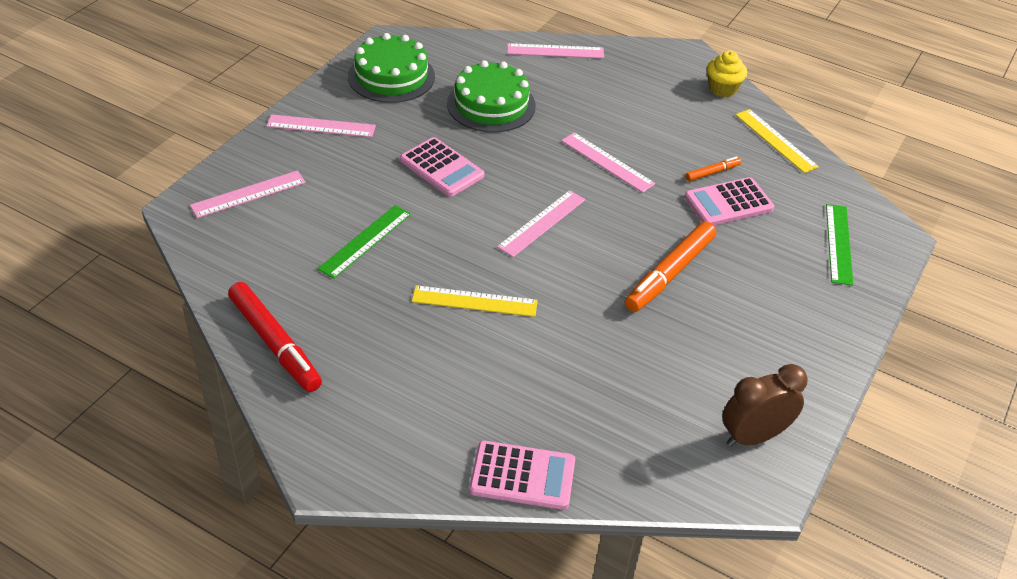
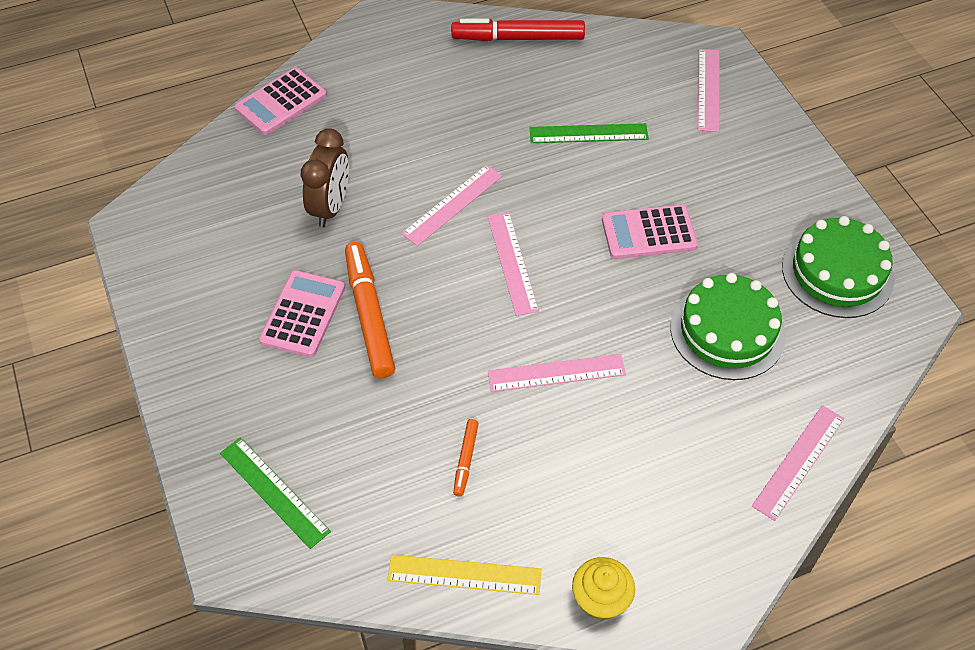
camera: 130 degrees right, 10 degrees up
(321, 126) = (780, 177): pink ruler -> pink ruler (453, 205)
(365, 241) = (588, 133): green ruler -> green ruler turned 75 degrees counterclockwise
(474, 301) = (459, 164): yellow ruler -> none
(728, 203) = (411, 437): pink calculator -> pink calculator (303, 314)
(753, 436) = (172, 248): brown clock -> brown clock (331, 207)

